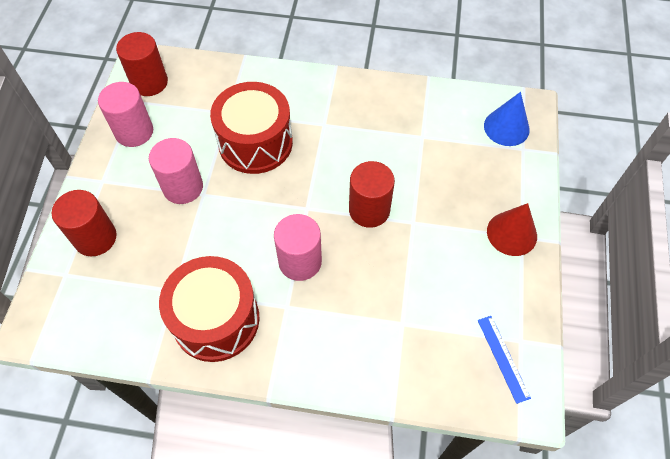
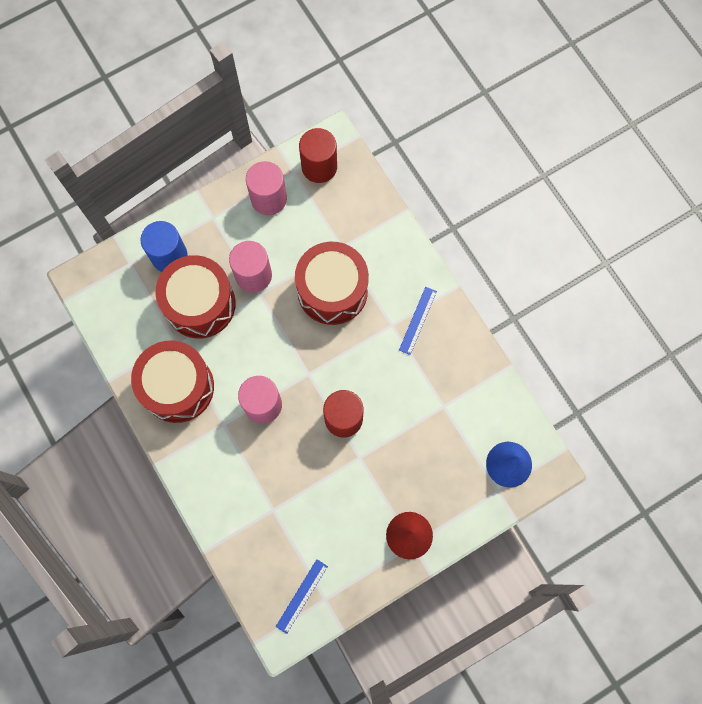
camera: 50 degrees right, 15 degrees up
(95, 238) = (169, 256): red cylinder -> blue cylinder
(162, 245) = (200, 304): none -> red drum
(337, 106) = (418, 320): none -> blue ruler

